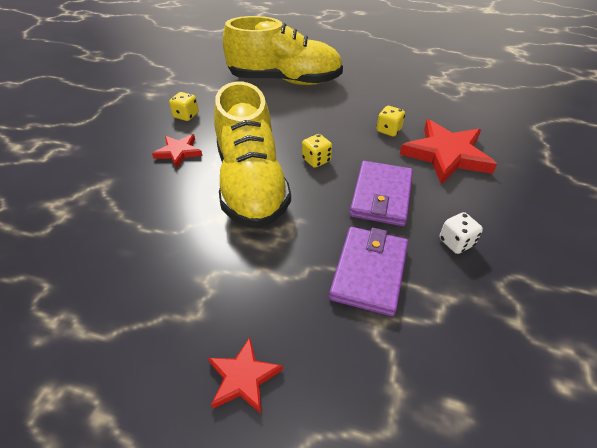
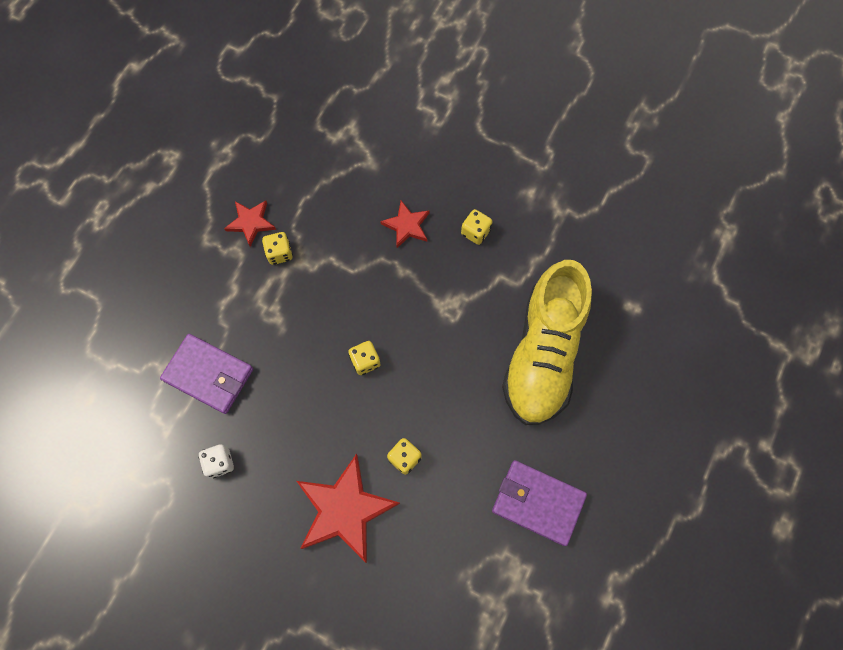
camera: 100 degrees right, 25 degrees up
(211, 237) = (279, 253): none -> yellow dice
(243, 378) = (148, 269): red star -> red star (251, 223)
(251, 184) = (341, 292): yellow shoe -> none
(381, 196) = (295, 413): purple wallet -> purple wallet (537, 503)

